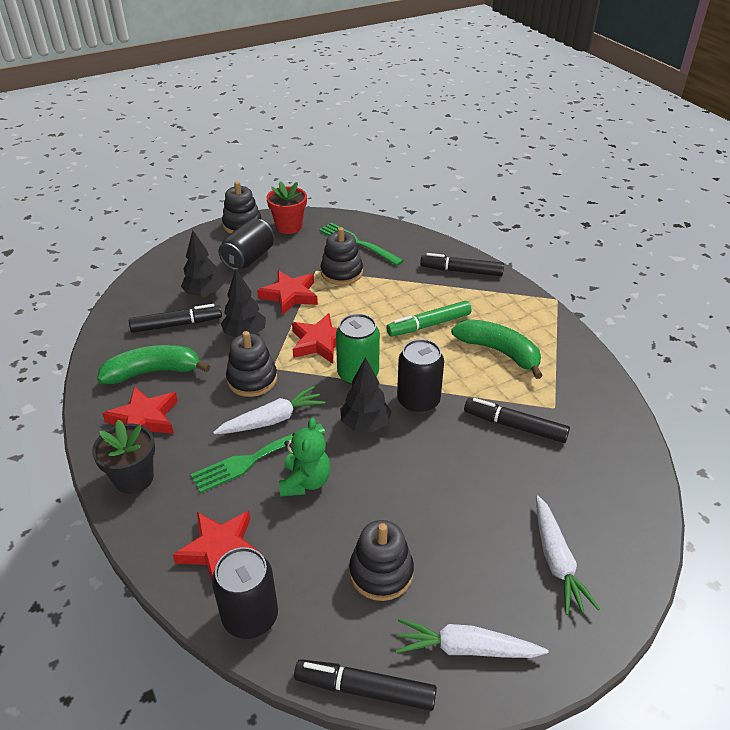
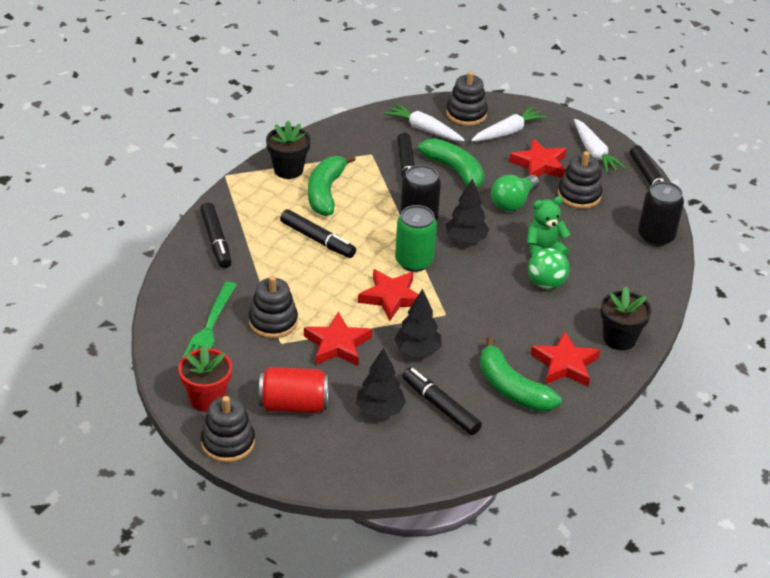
camera: 120 degrees left, 0 degrees up
(220, 550) = (629, 268): red star -> red star (539, 164)
(248, 258) = (293, 405): black can -> red can
(252, 379) = (469, 320): black stacking toy -> black stacking toy (466, 114)
(255, 458) = (546, 283): green fork -> green ball
(272, 420) = (502, 290): white carrot -> white carrot (424, 129)
(404, 494) = (513, 202): none -> green light bulb
(429, 325) = (317, 239): green marker -> black marker
(490, 466) = (455, 171): none -> green banana
(549, 339) = (288, 170): none -> black flower pot

